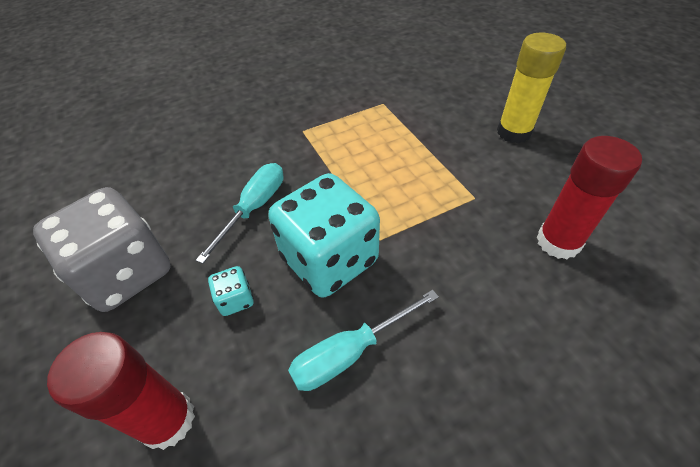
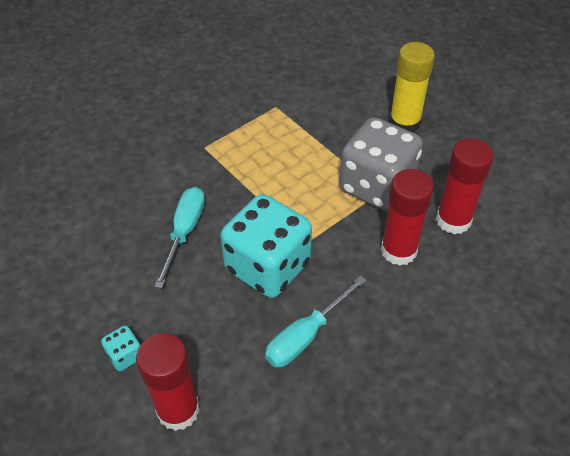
camera: 15 degrees left, 0 degrees up
(126, 272) = (89, 309): grey dice -> grey dice (377, 186)
(235, 299) = (198, 313): turquoise dice -> turquoise dice (125, 355)
(485, 267) = (398, 250): none -> red glue stick

